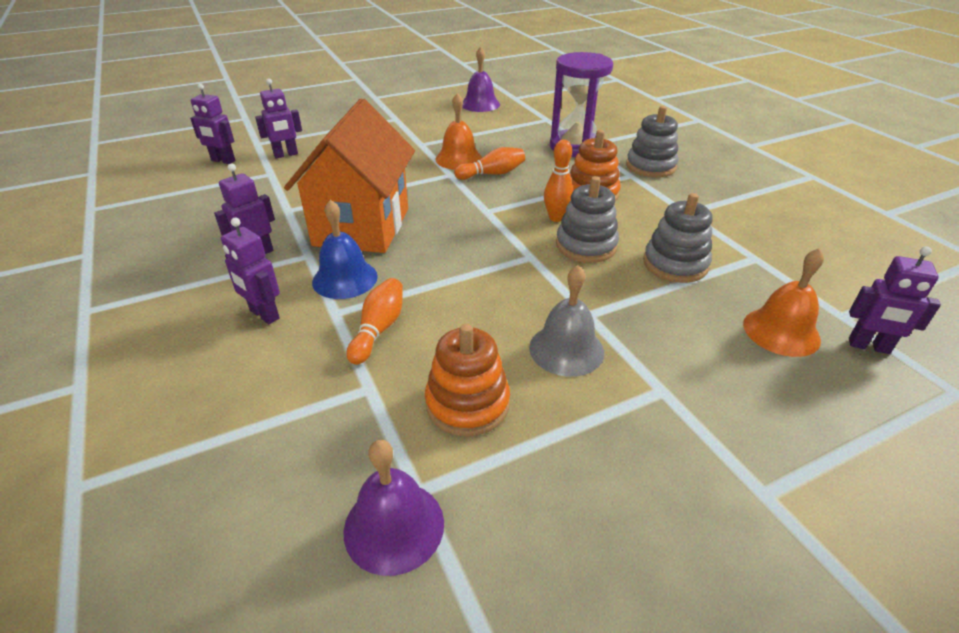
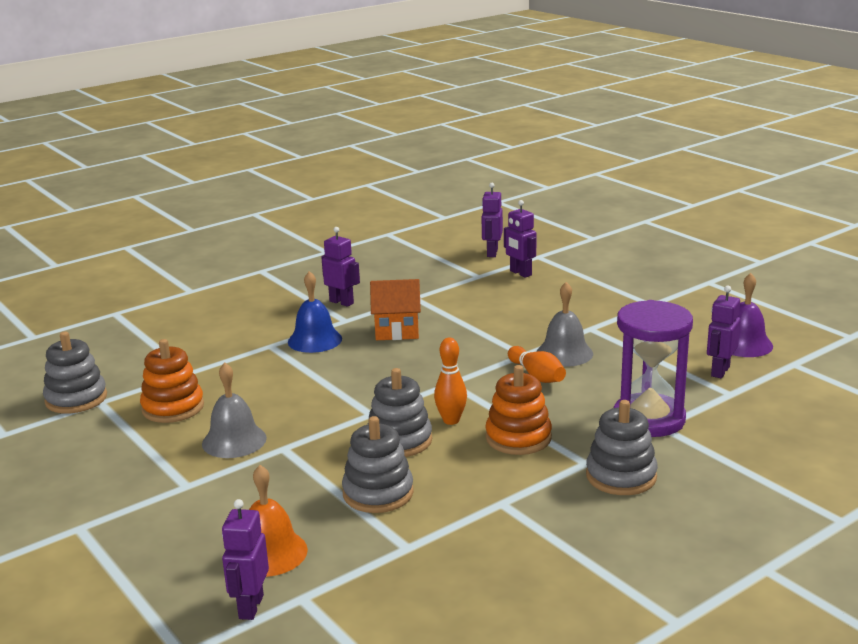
camera: 80 degrees right, 15 degrees down
(264, 315) = (264, 322): purple robot -> purple robot (719, 371)
(362, 227) = (397, 331): orange house -> orange house, size x0.53
(378, 329) = (252, 364): orange bowling pin -> none
(394, 526) = (76, 399): purple bell -> grey stacking toy
(459, 159) = (564, 353): orange bell -> grey bell

